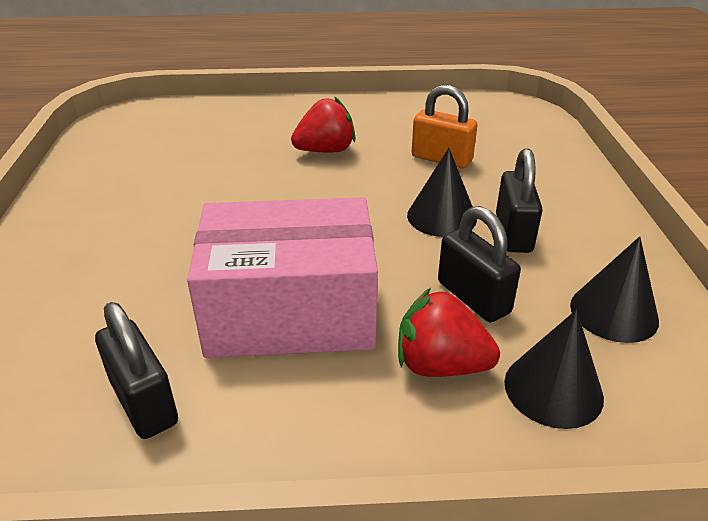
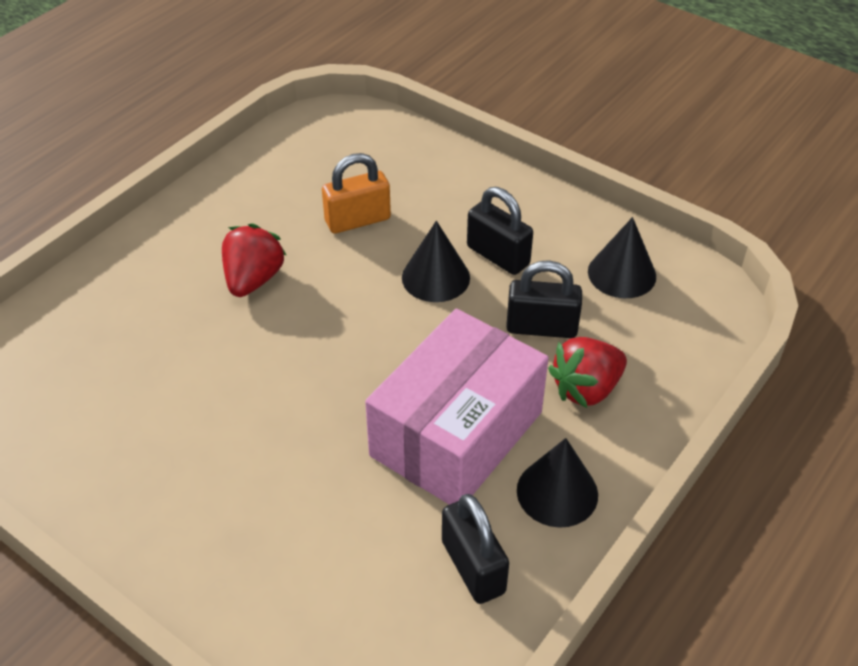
camera: 50 degrees left, 10 degrees up
(144, 402) = (473, 567): black padlock -> black padlock turned 60 degrees clockwise
(553, 389) = (653, 352): black cone -> black cone (557, 492)

